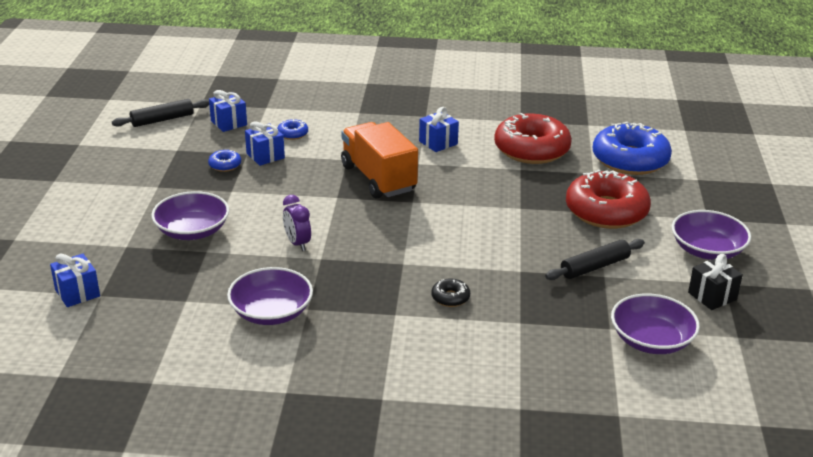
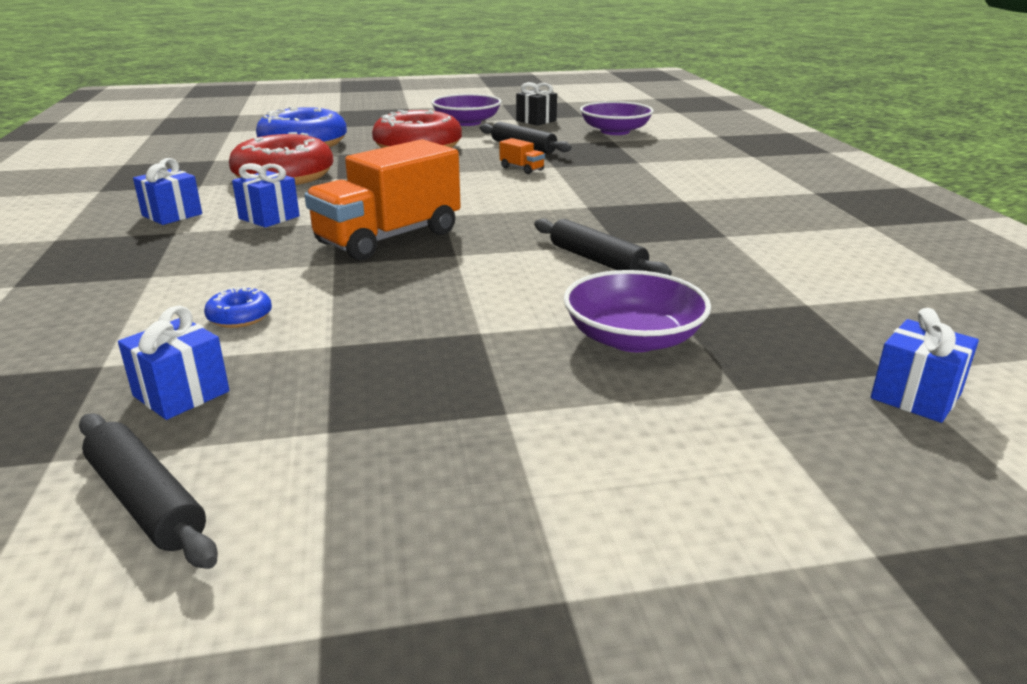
camera: 105 degrees left, 5 degrees down
(225, 165) = (385, 357): blue donut -> none
(265, 156) = (336, 326): blue gift -> blue gift (172, 215)
(271, 312) = (758, 251): purple bowl -> none
(297, 243) = (597, 260): purple clock -> black rolling pin
(450, 297) = (629, 184): black donut -> none
(517, 253) = (522, 169): none -> orange truck

